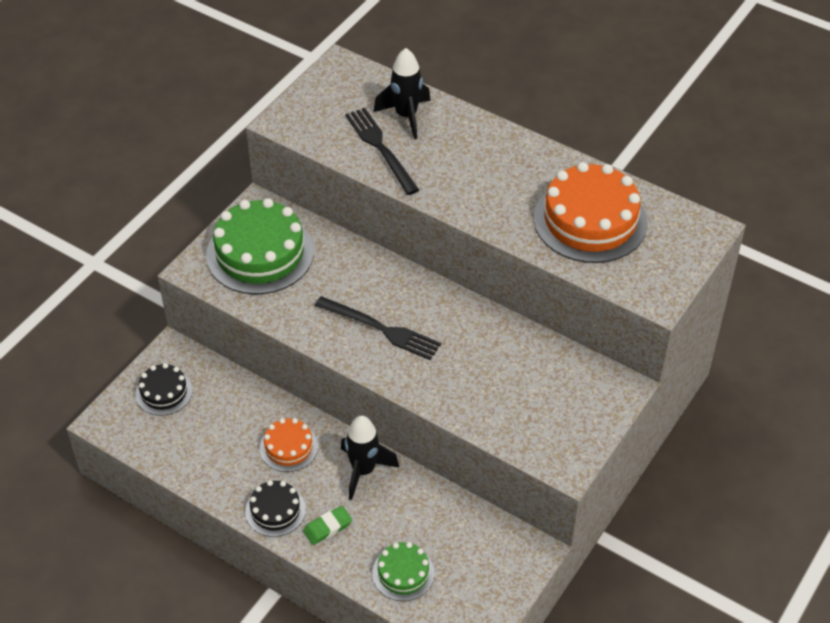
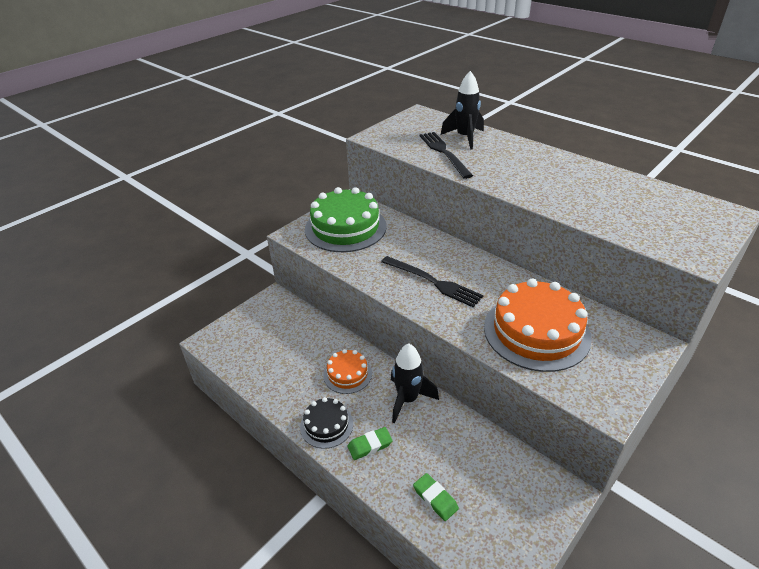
camera: 10 degrees right, 10 degrees down
(164, 392) = (259, 324): black cake -> none
(403, 573) = (435, 498): green cake -> green eraser
(590, 220) = (620, 201): orange cake -> orange cake (536, 331)

